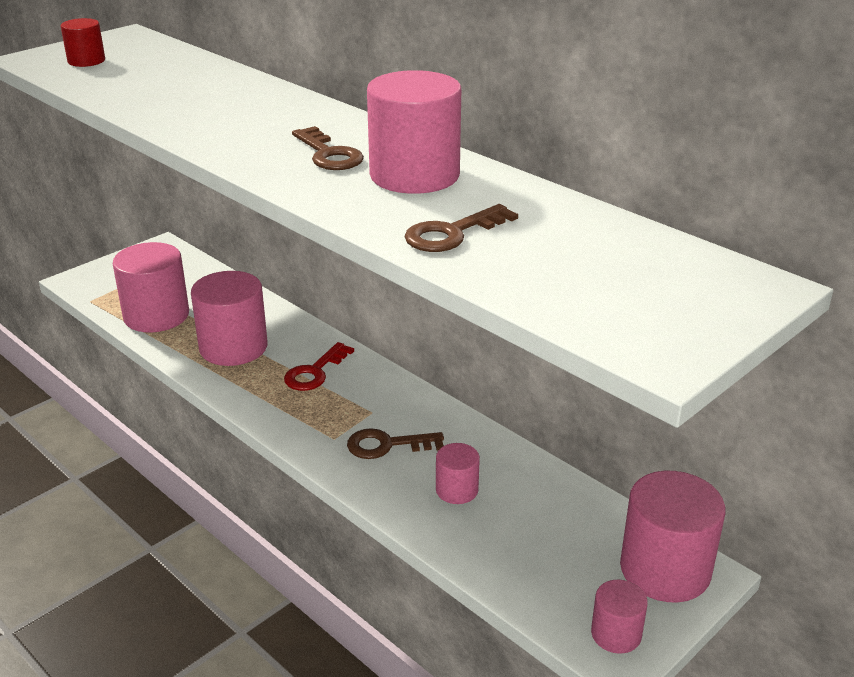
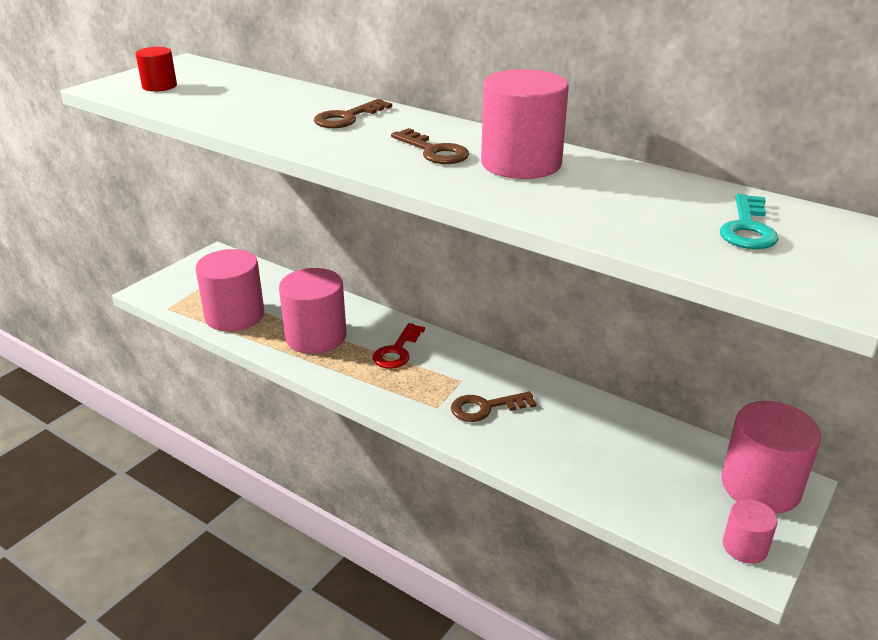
camera: 10 degrees left, 0 degrees up
(452, 233) = (587, 209): brown key -> brown key (347, 118)
(457, 490) = (561, 440): pink cylinder -> none
(618, 269) = (747, 228): none -> turquoise key

